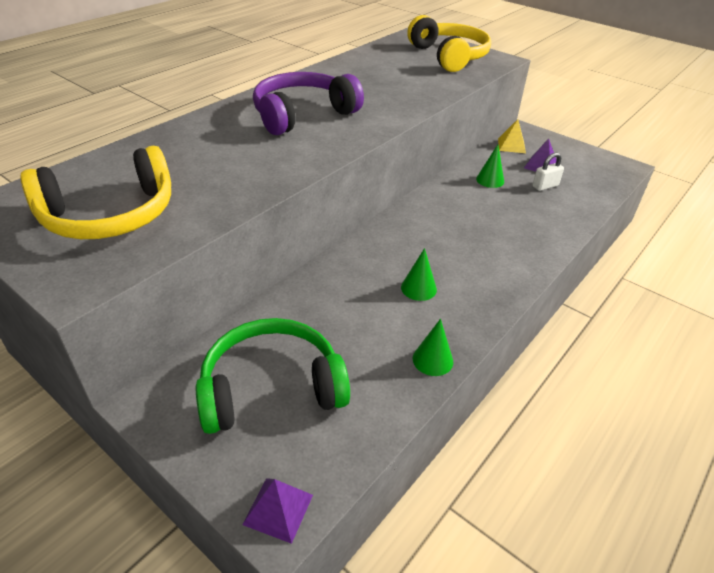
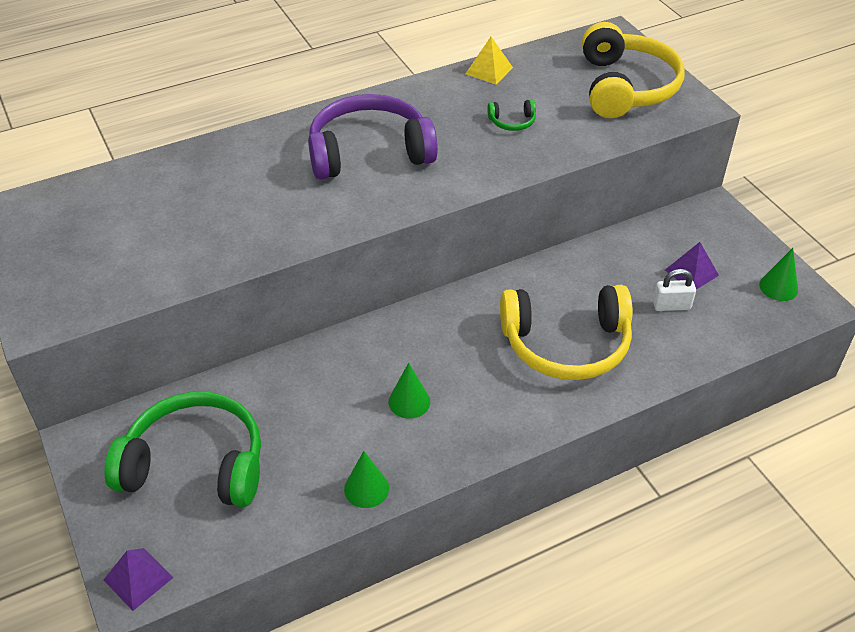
camera: 25 degrees right, 5 degrees up
(110, 215) = (103, 246): yellow headphones -> yellow headphones (566, 344)
(392, 83) = (512, 122): none -> green headphones
(490, 180) = (603, 277): green cone -> green cone (778, 287)
(511, 145) = (676, 230): yellow pyramid -> yellow pyramid (489, 70)

